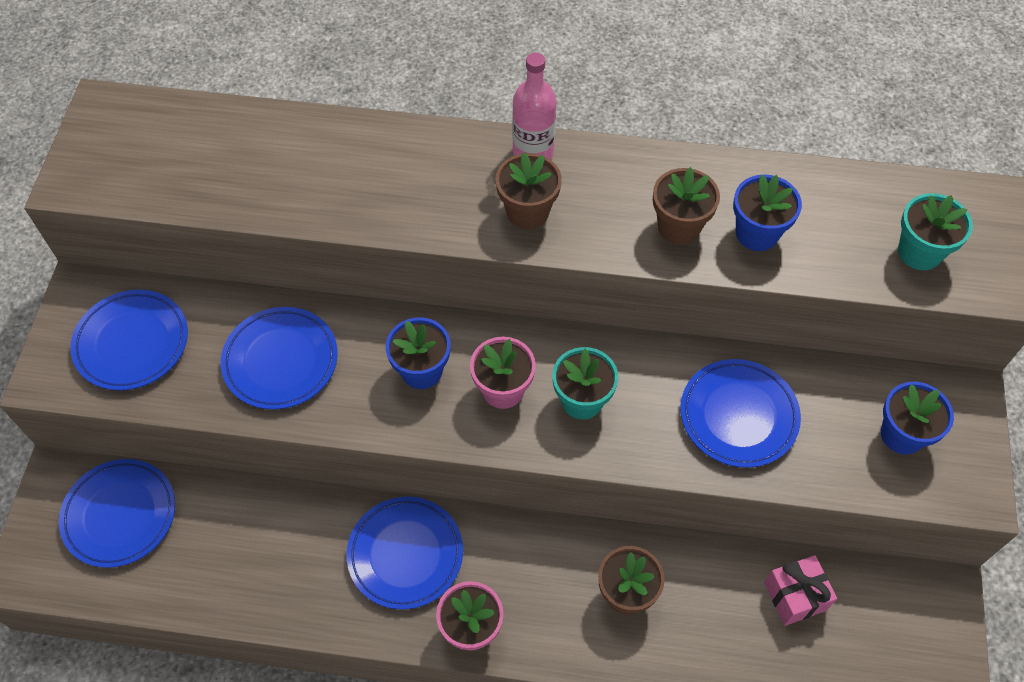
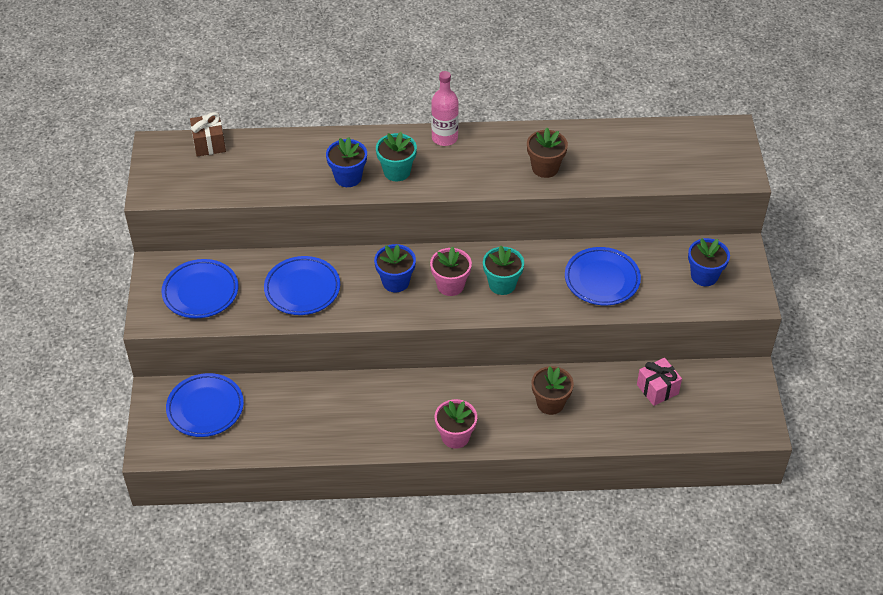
camera: 10 degrees left, 10 degrees down
(180, 114) = (209, 144): none -> brown gift
(405, 554) = (402, 402): blue plate -> none
(527, 212) = (449, 171): brown flower pot -> none
(757, 233) = (593, 165): blue flower pot -> blue flower pot (348, 177)
(919, 252) = (693, 163): turquoise flower pot -> turquoise flower pot (397, 171)

